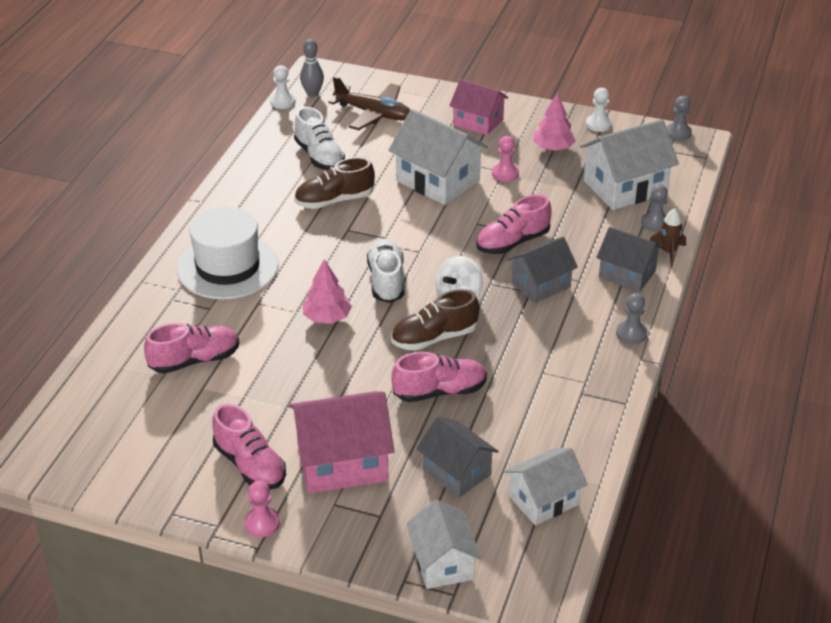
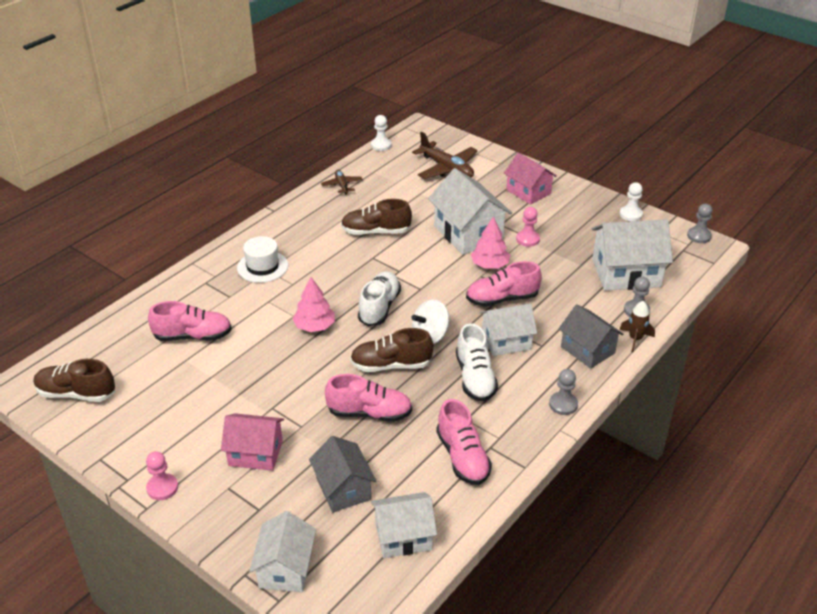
camera: 20 degrees right, 0 degrees up
(98, 454) = (76, 393): none -> brown shoe
(228, 267) = (262, 267): white hat -> white hat, size x0.61
(250, 465) = (182, 435): pink shoe -> pink shoe (462, 457)
(264, 157) = (342, 185): none -> brown plane
(312, 93) = (408, 143): grey bowling pin -> none
(319, 156) = (384, 194): white shoe -> white shoe (475, 378)
(342, 462) = (255, 453): pink house -> pink house, size x0.65
(540, 285) = (506, 341): grey house -> white house
(553, 148) = (580, 226): pink tree -> pink tree (489, 265)

